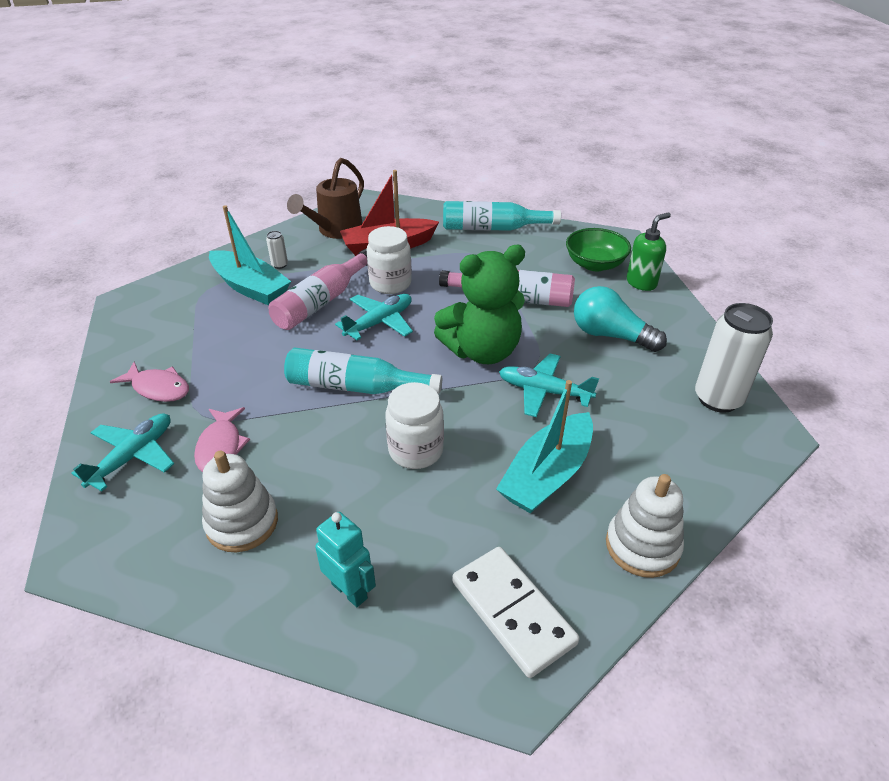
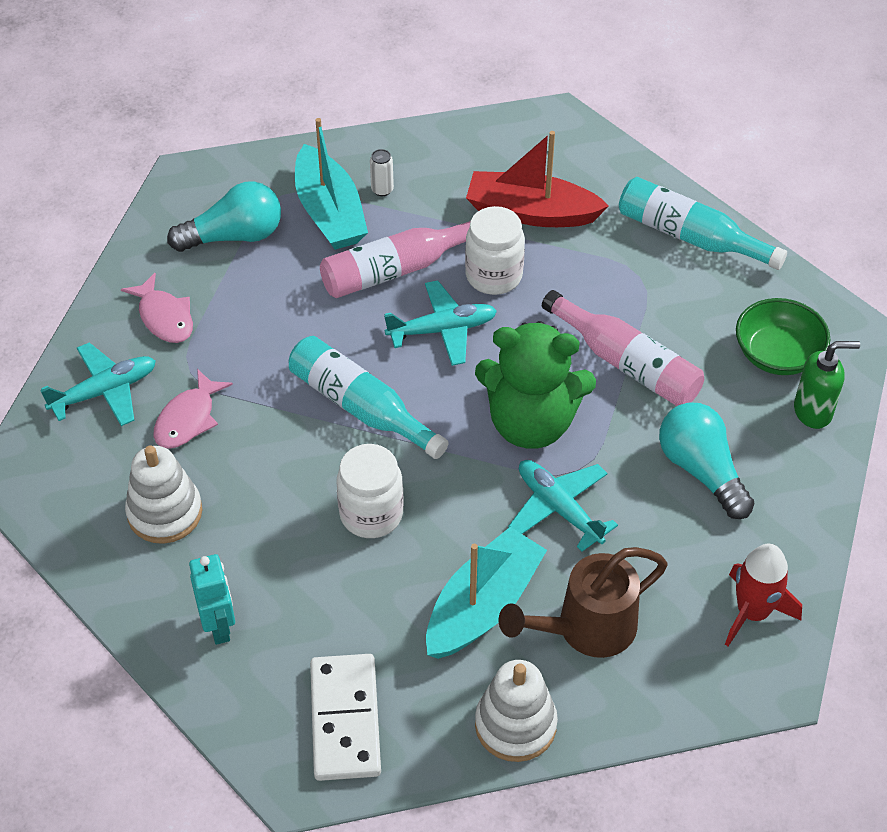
camera: 30 degrees right, 10 degrees up
(186, 322) = (234, 236): none -> turquoise light bulb
(336, 230) = (484, 158): brown watering can -> brown watering can (586, 629)
(547, 475) = (483, 606): turquoise boat -> turquoise boat turned 150 degrees clockwise
(718, 399) = (752, 612): white can -> red rocket

